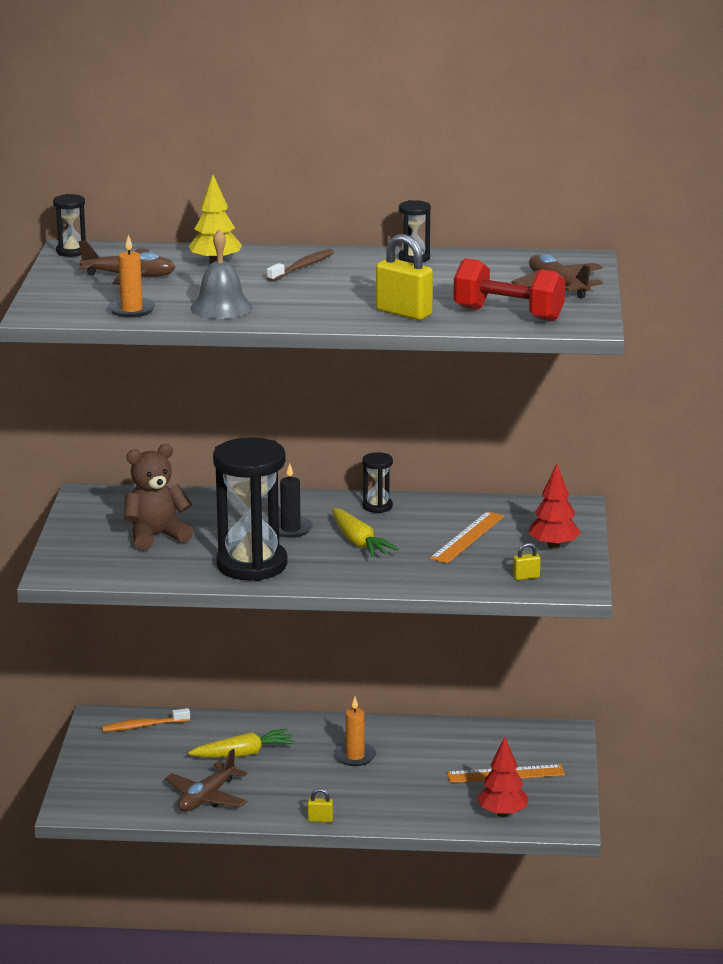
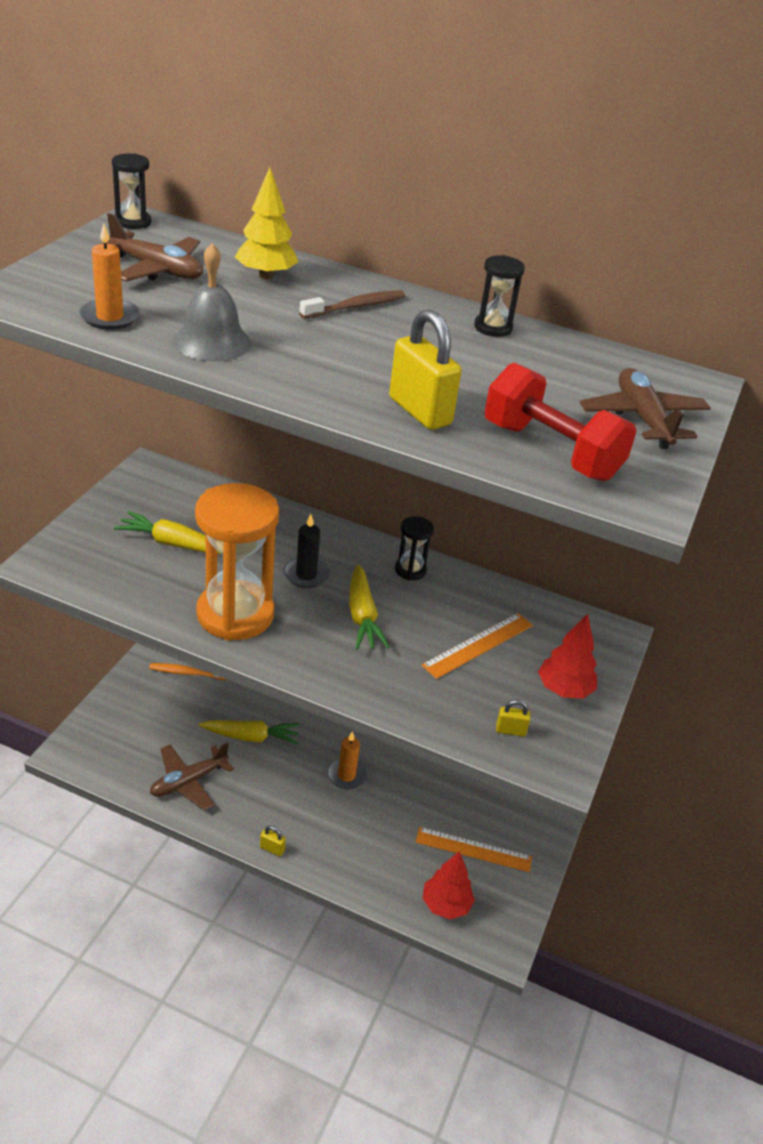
camera: 15 degrees right, 15 degrees up
(156, 536) = (171, 543): brown teddy bear -> yellow carrot
(252, 565) = (235, 614): black hourglass -> orange hourglass

